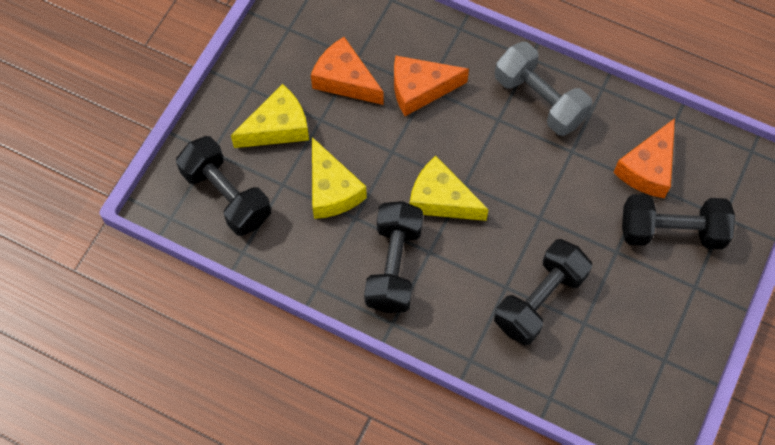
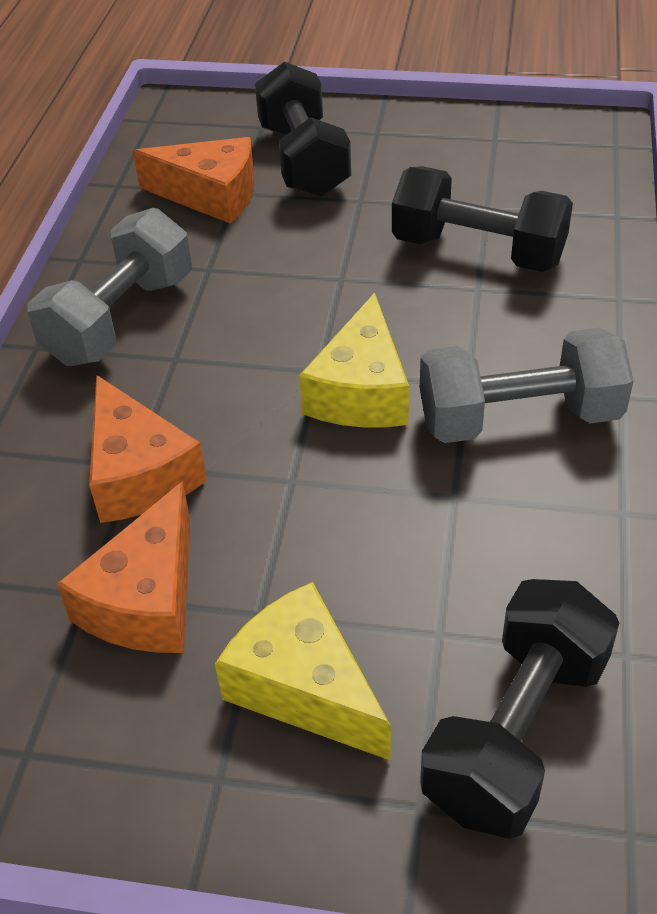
camera: 105 degrees left, 20 degrees down
(332, 190) = (414, 546): yellow cheese -> none
(394, 266) = (519, 418): black dumbbell -> grey dumbbell

